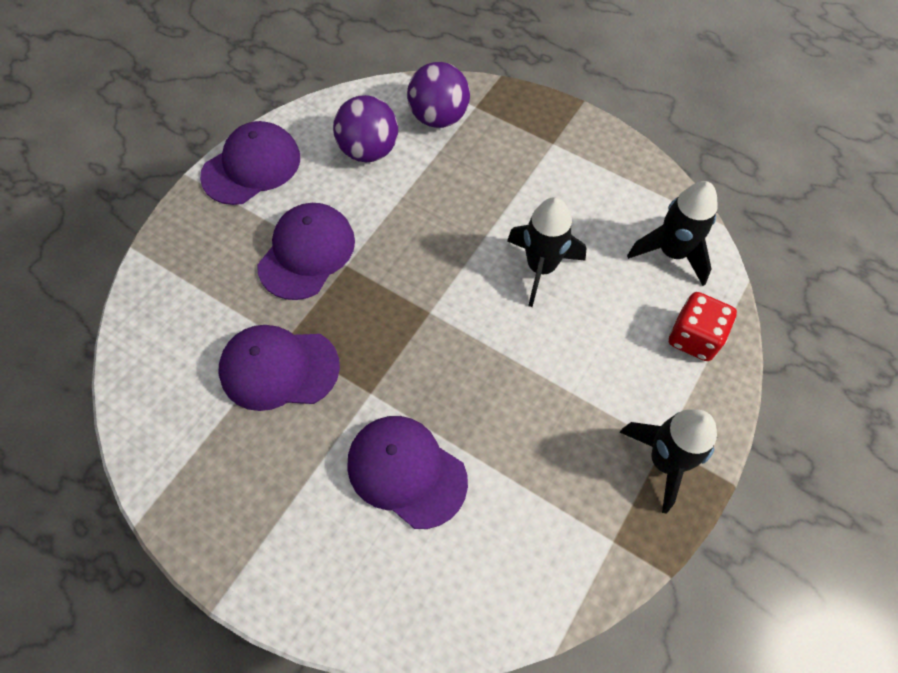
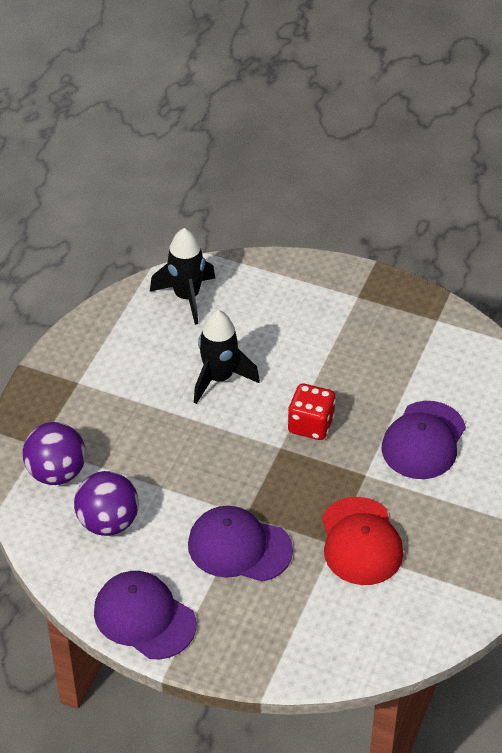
camera: 100 degrees left, 15 degrees down
(278, 368) = (361, 542): purple cap -> red cap
(664, 461) = (370, 295): black rocket -> none
(694, 337) = (264, 282): red dice -> red dice (311, 425)

